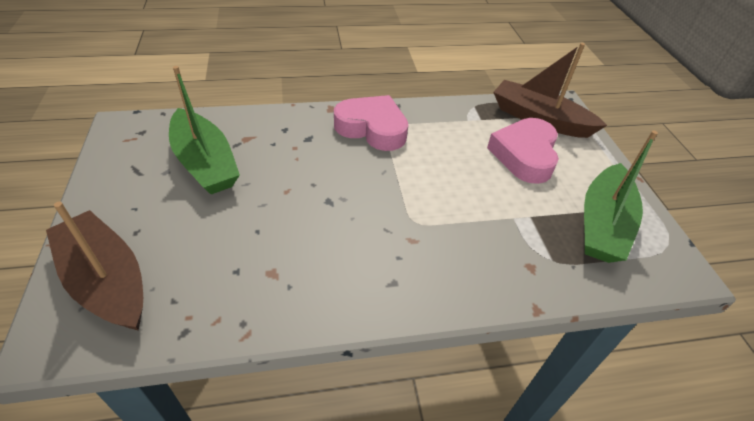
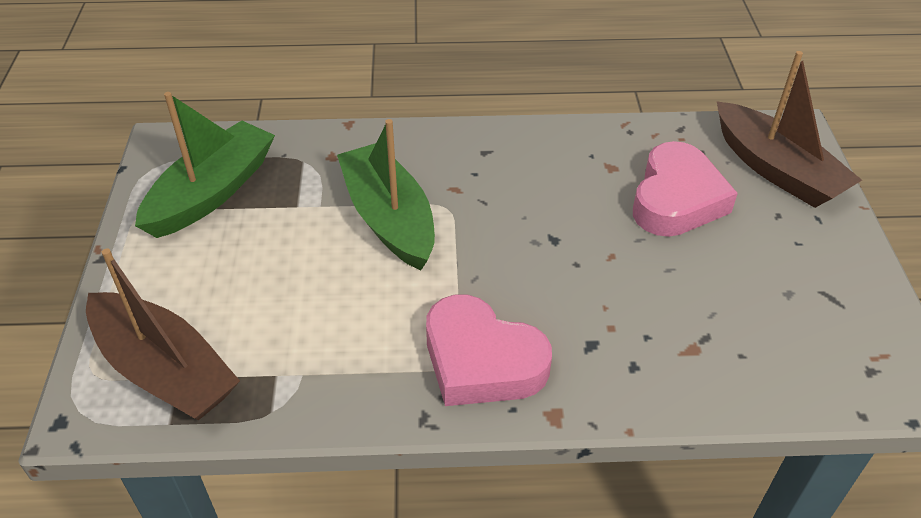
camera: 170 degrees left, 0 degrees up
(205, 163) = (739, 304): green boat -> green boat (389, 218)
(524, 155) = (245, 295): pink heart -> pink heart (676, 199)

